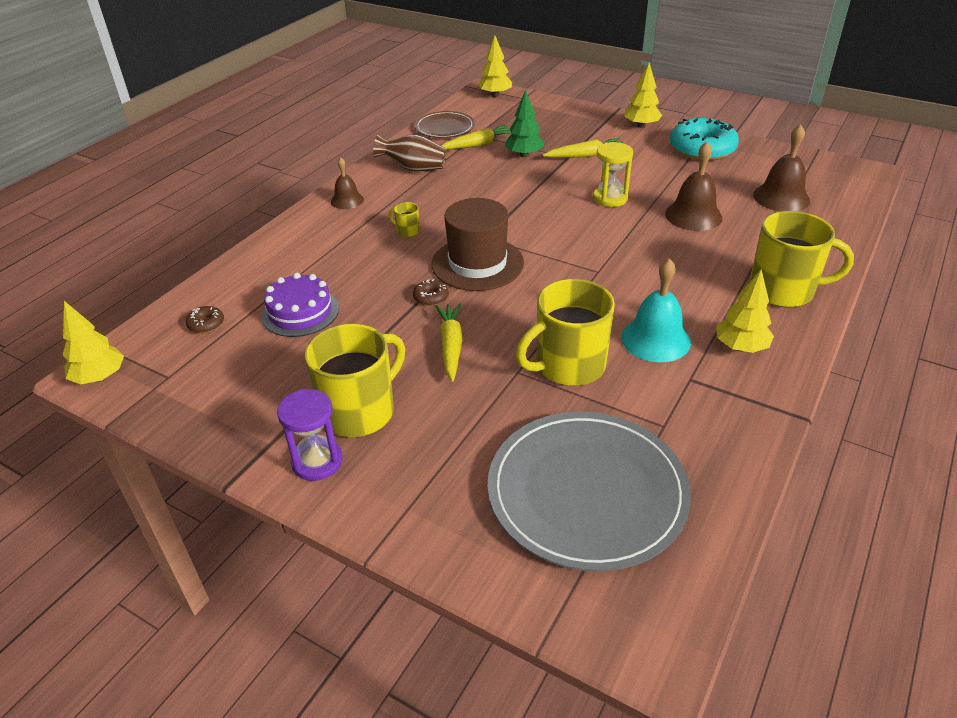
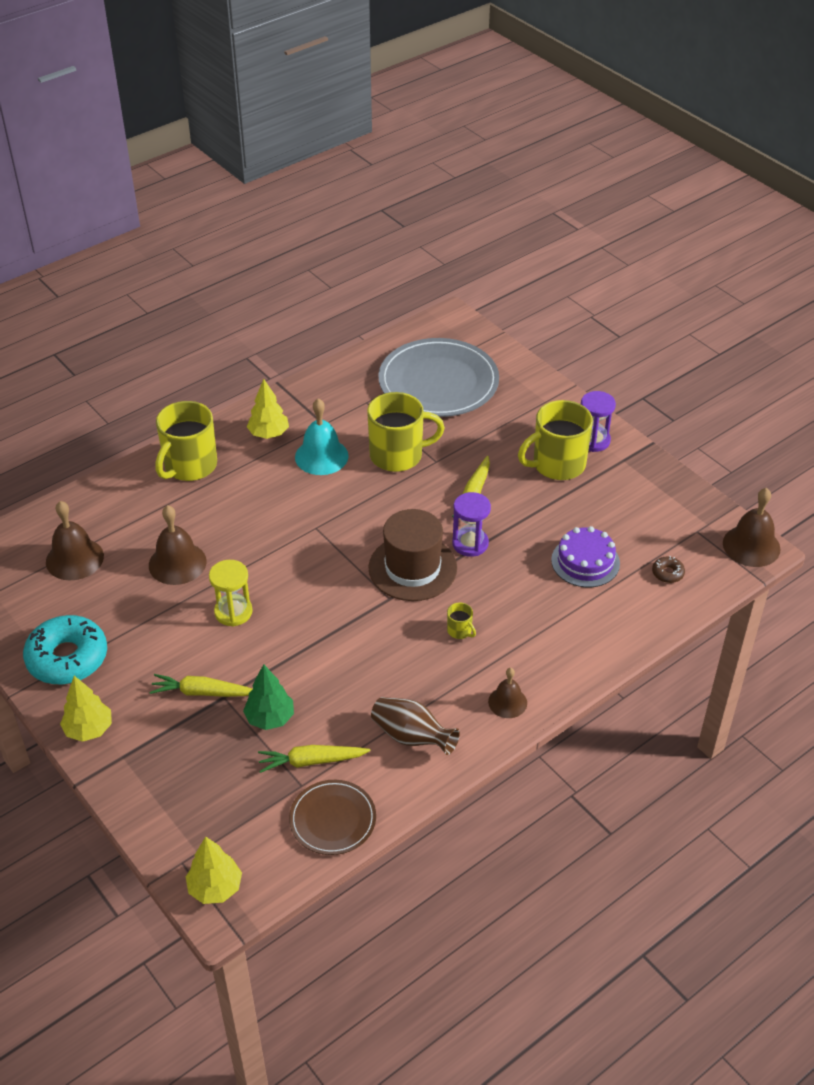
camera: 160 degrees left, 5 degrees up
(100, 377) = (751, 546): yellow tree -> brown bell
(431, 297) = (470, 543): brown donut -> purple hourglass
(783, 290) = (189, 466): yellow mug -> yellow mug turned 90 degrees counterclockwise

